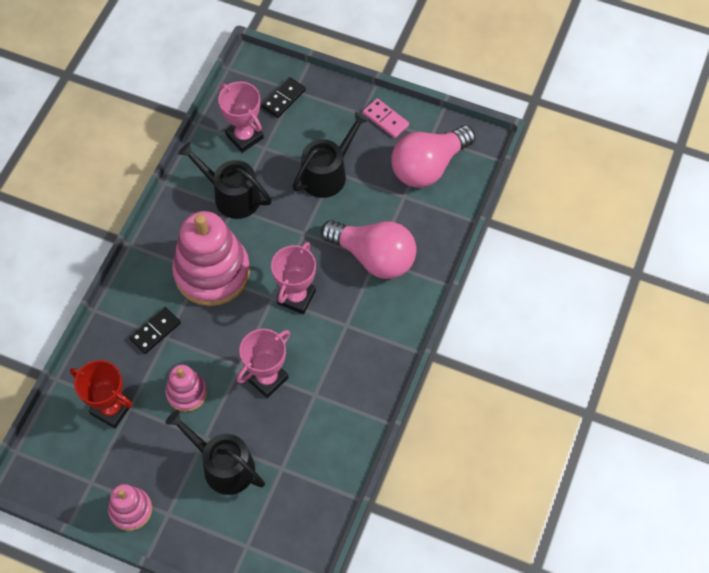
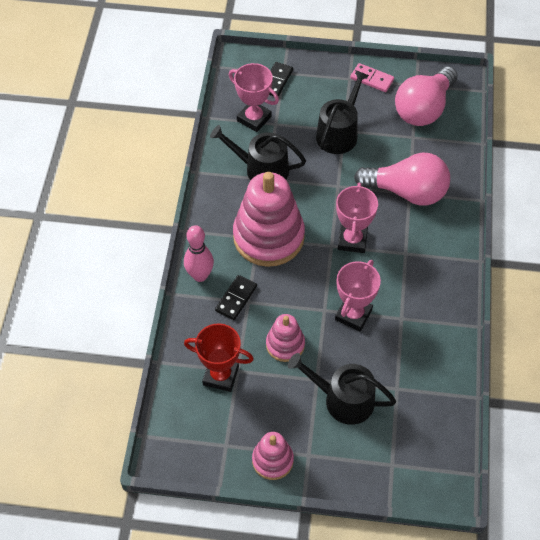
camera: 15 degrees left, 5 degrees down
(128, 297) = (200, 275): none -> pink bowling pin

